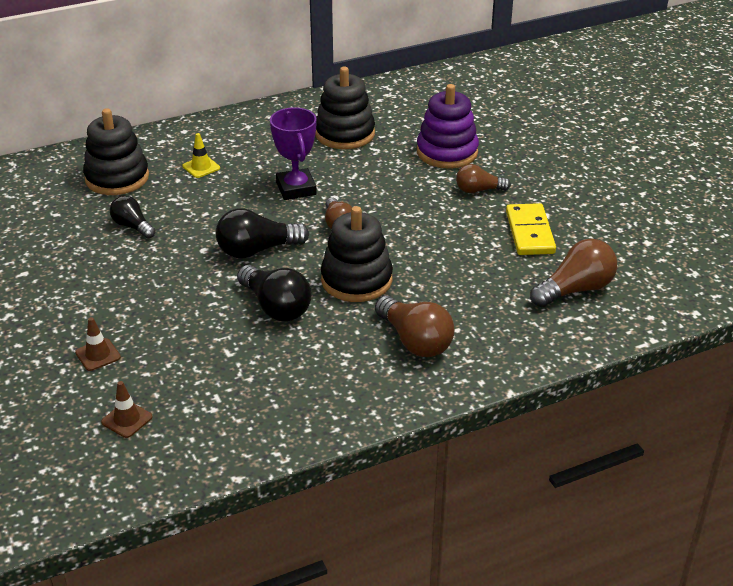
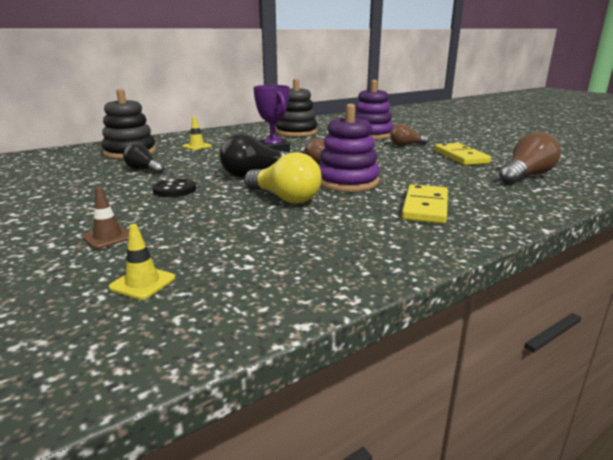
camera: 10 degrees left, 15 degrees down
(127, 419) = (142, 283): brown traffic cone -> yellow traffic cone
(163, 276) = (174, 190): none -> black button
(276, 307) = (285, 198): black light bulb -> yellow light bulb
(356, 280) = (347, 182): black stacking toy -> purple stacking toy
(415, 341) = (425, 207): brown light bulb -> yellow domino

